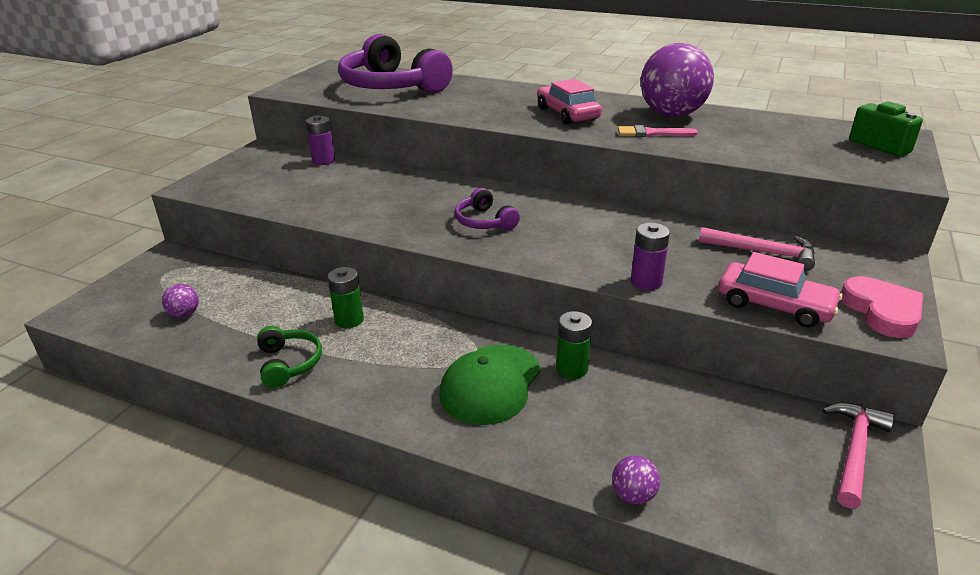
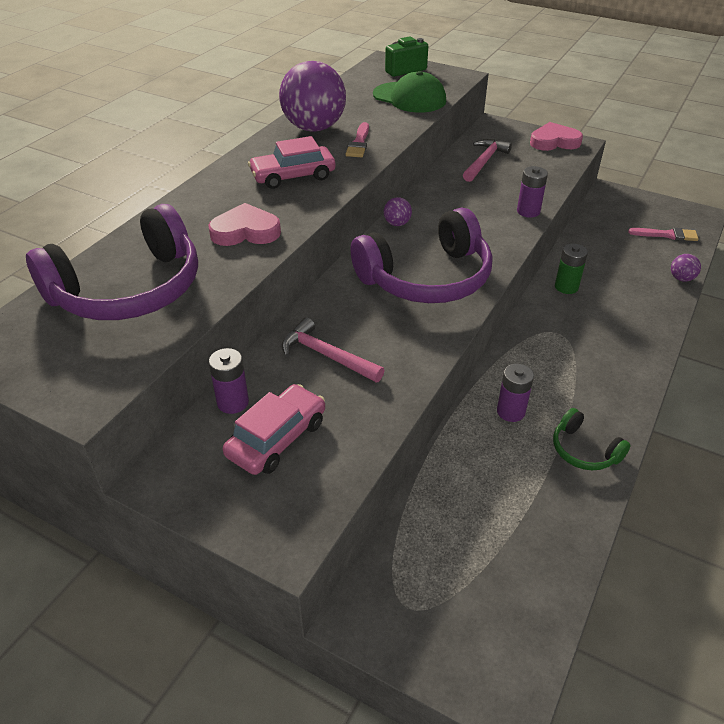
camera: 85 degrees left, 10 degrees up
(184, 314) = (506, 558): purple ball -> purple ball (397, 224)
(289, 363) = (584, 450): green headphones -> green headphones turned 120 degrees counterclockwise
(349, 320) = (510, 411): green battery -> purple battery
(469, 107) = (245, 231): none -> pink heart
(484, 221) = (426, 278): purple headphones -> purple headphones, size x2.17
(490, 384) = (591, 327): green cap -> green cap (409, 98)
(768, 497) = (667, 235): none -> pink brush
(774, 305) = (552, 171): pink car -> pink car (277, 438)
(855, 451) = (623, 201): pink hammer -> pink hammer (327, 355)

